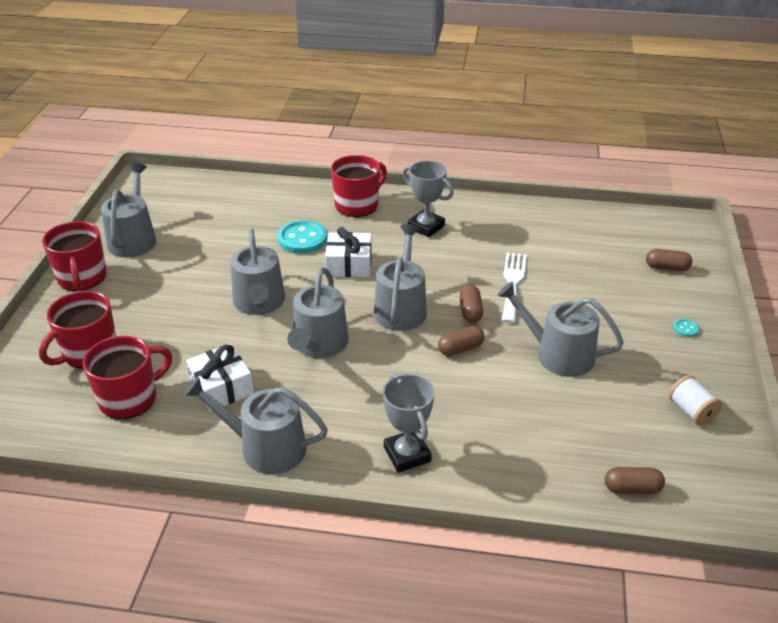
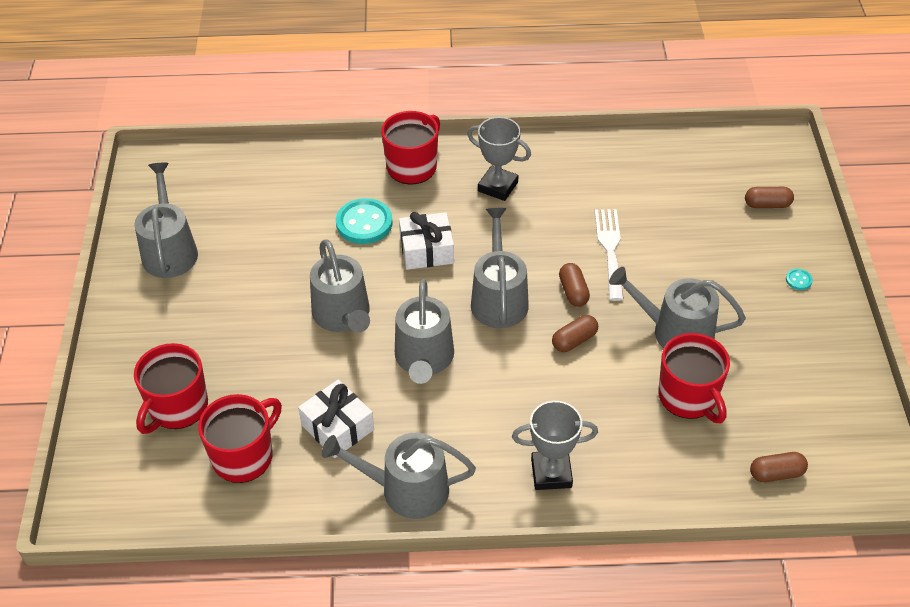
camera: 10 degrees left, 10 degrees up
(82, 278) = (131, 312): red mug -> red mug (688, 397)
(407, 454) = (551, 473): grey trophy -> grey trophy turned 60 degrees counterclockwise
(691, 411) = (819, 378): white spool -> none

